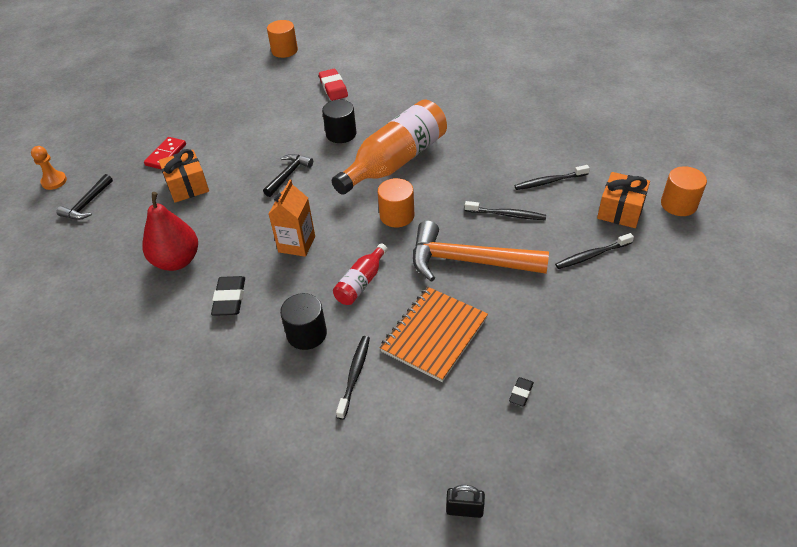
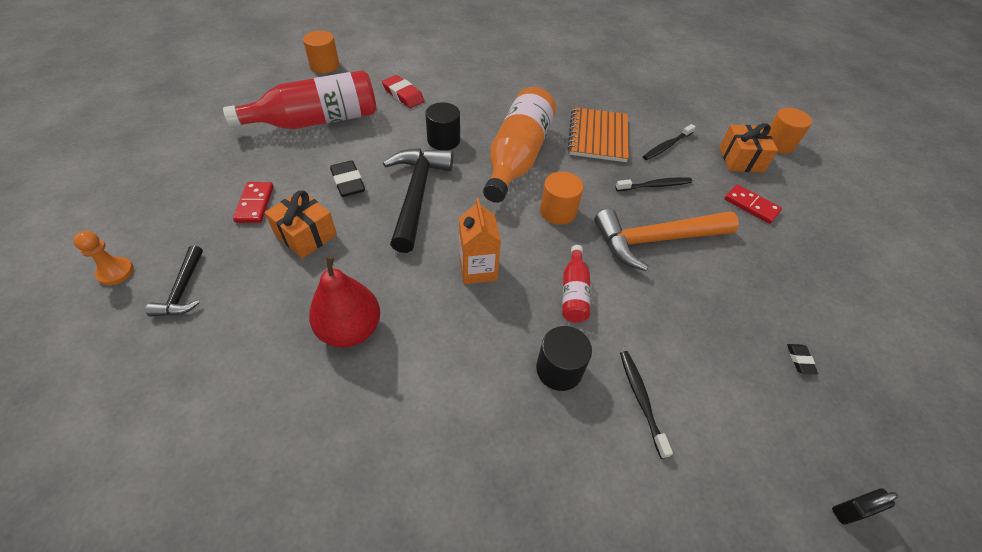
camera: 30 degrees left, 5 degrees up
(229, 299) = (445, 357): black eraser -> black eraser (348, 182)
(248, 98) = (316, 121): none -> red bottle
(288, 175) = (417, 195): black hammer -> black hammer, size x1.90
(434, 335) = (682, 326): orange notebook -> orange notebook (598, 136)
(592, 255) = (751, 205): black toothbrush -> red domino

